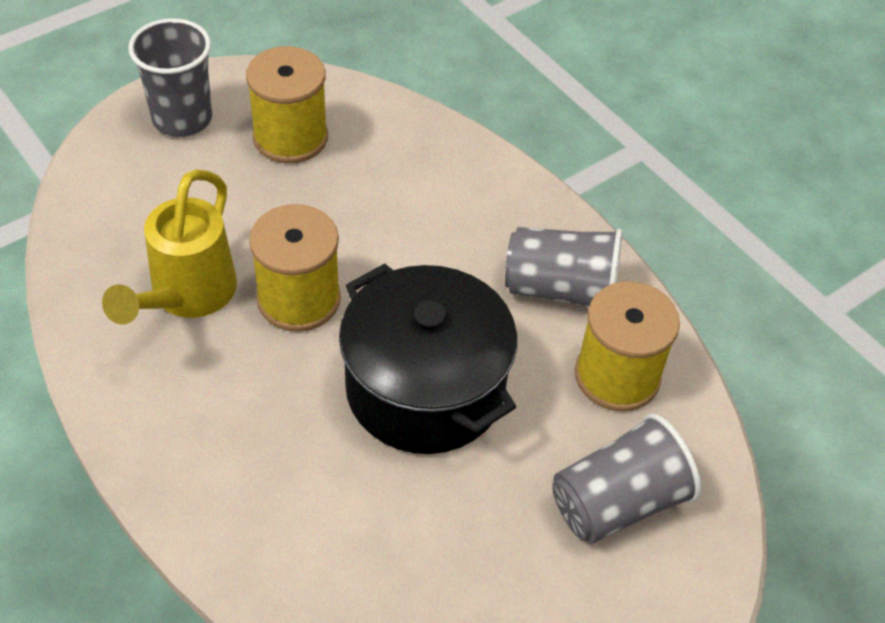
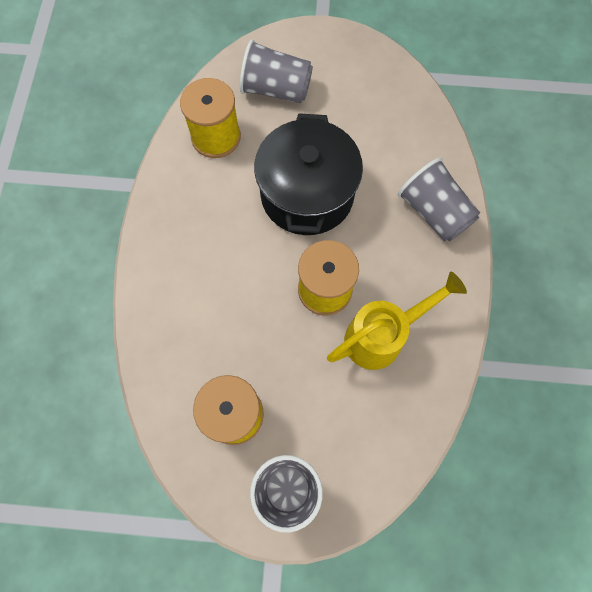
camera: 135 degrees left, 20 degrees up
(561, 290) = (192, 195): grey cup -> grey cup (433, 212)

